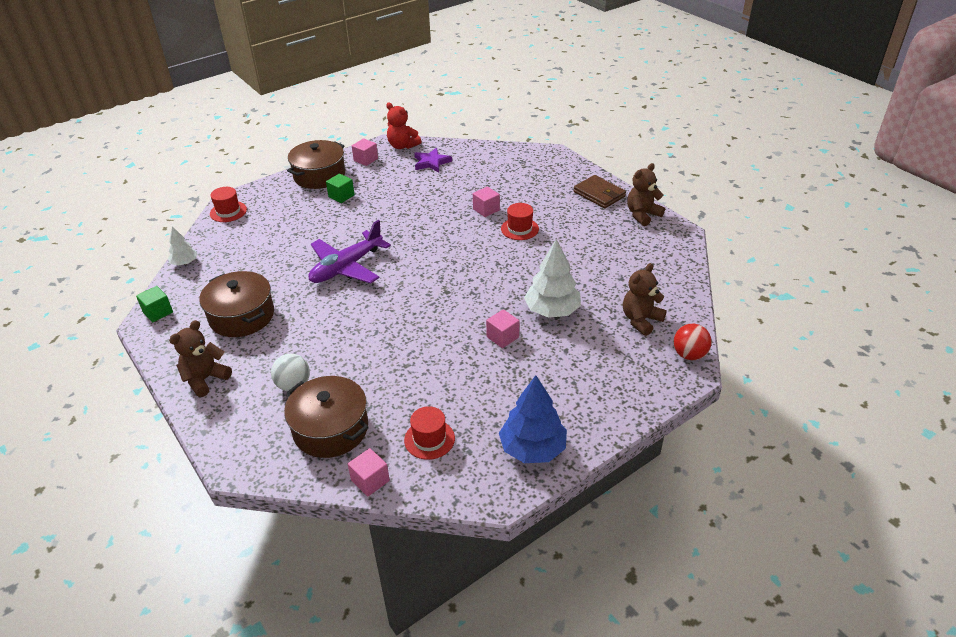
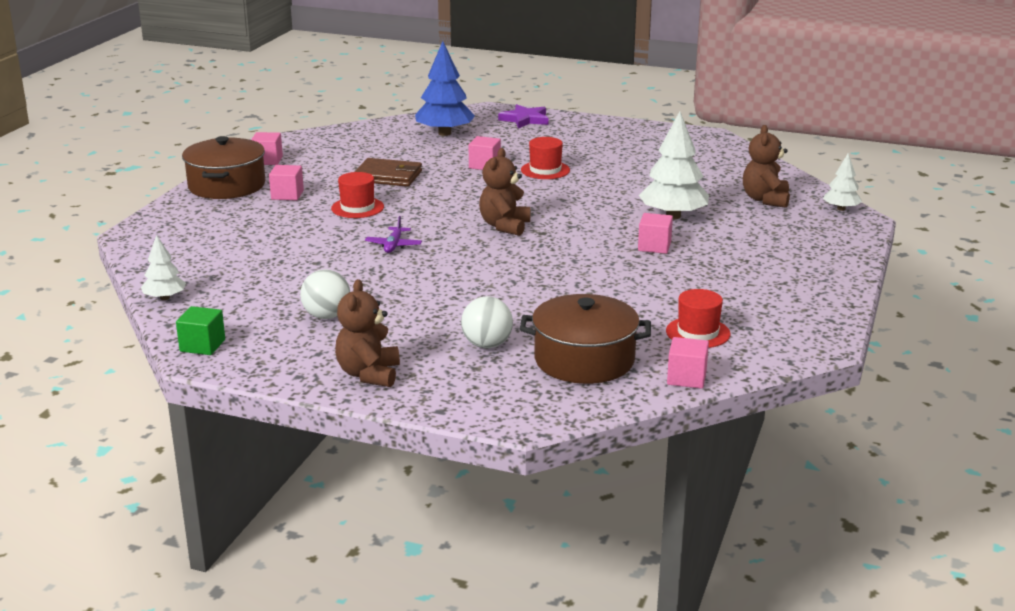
camera: 35 degrees left, 15 degrees down
(228, 211) = (149, 243): red hat -> red hat (357, 208)
(242, 316) = (327, 316): brown pot -> white ball
(341, 196) = (287, 195): green cube -> pink cube
(346, 267) = (393, 245): purple plane -> purple plane, size x0.44
(402, 146) = (297, 140): red teddy bear -> none
(431, 162) = (357, 145): purple star -> purple star (525, 119)
(532, 448) = (802, 306): blue tree -> blue tree (444, 133)
(599, 194) = (588, 128): brown wallet -> brown wallet (388, 176)
(642, 215) = (654, 132): brown teddy bear -> brown teddy bear (504, 226)
(689, 355) = (841, 209): red ball -> white tree

